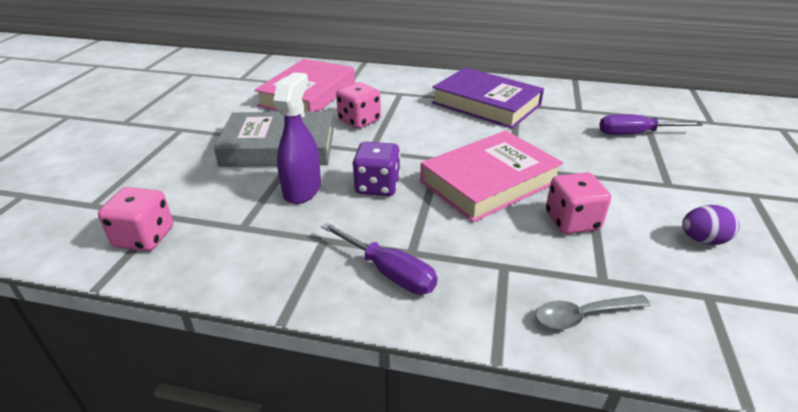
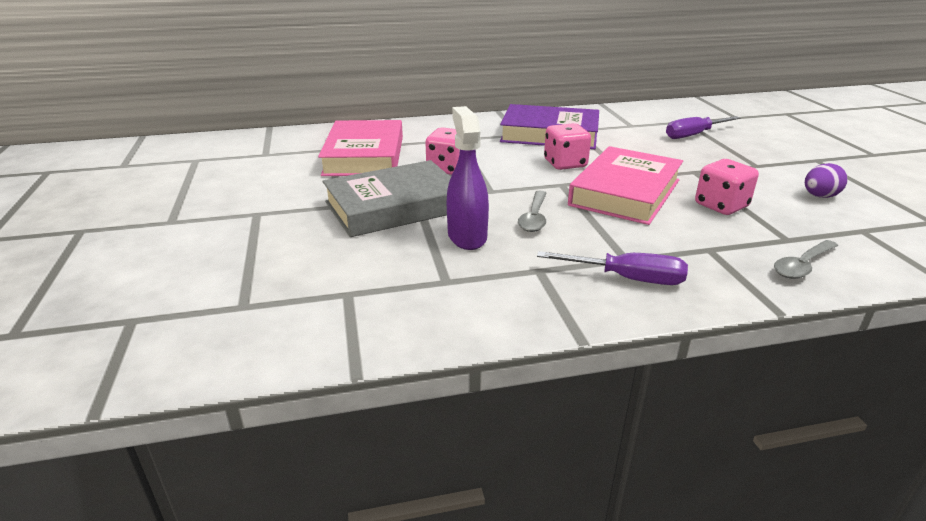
camera: 25 degrees left, 5 degrees down
(144, 237) = (351, 317): pink dice -> pink dice (565, 164)
(377, 186) = (534, 217): purple dice -> grey spoon

